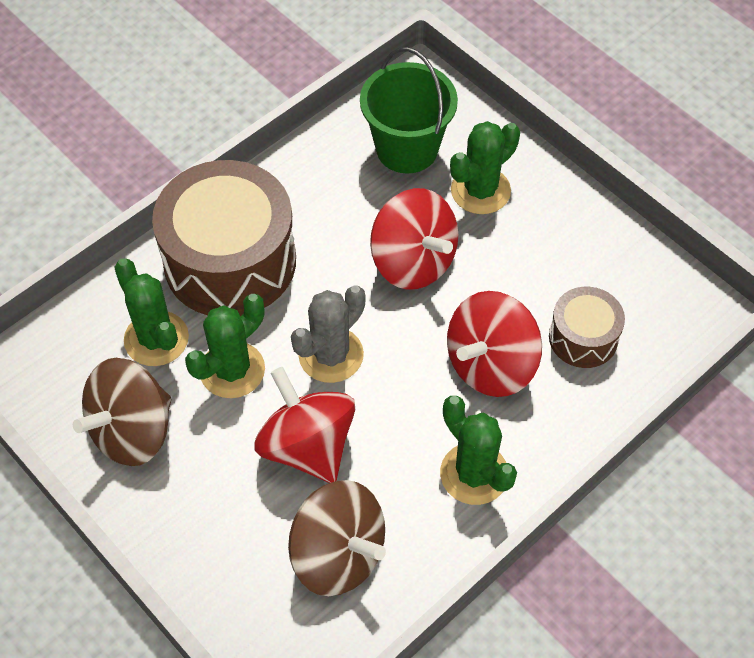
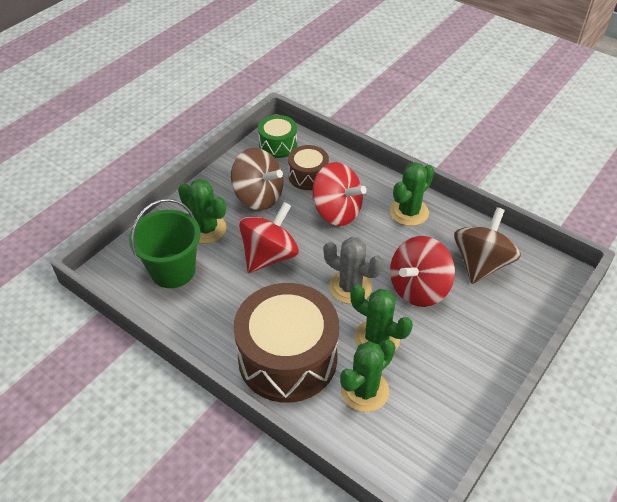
camera: 100 degrees left, 10 degrees down
(132, 431) = (442, 388): brown spinning top -> brown spinning top (258, 197)
(669, 304) = (278, 145): none -> green drum

